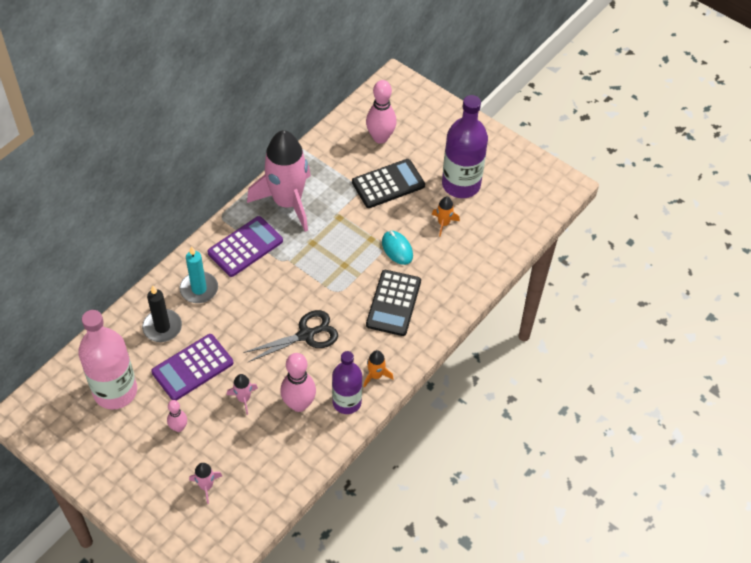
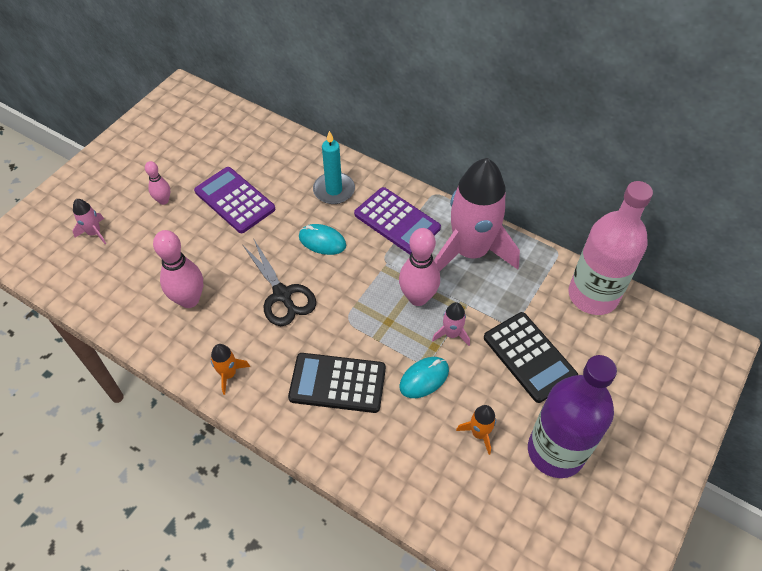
camera: 85 degrees right, 0 degrees up
(115, 391) = (206, 147): pink bottle -> pink bottle (593, 295)
(162, 327) = (283, 169): black candle -> none
(243, 399) = (196, 248): pink rocket -> pink rocket (451, 334)
(255, 302) = (322, 241): none -> turquoise mouse
(347, 402) = (191, 347): purple bottle -> none
(380, 138) = (606, 339): pink bowling pin -> pink bowling pin (418, 297)

